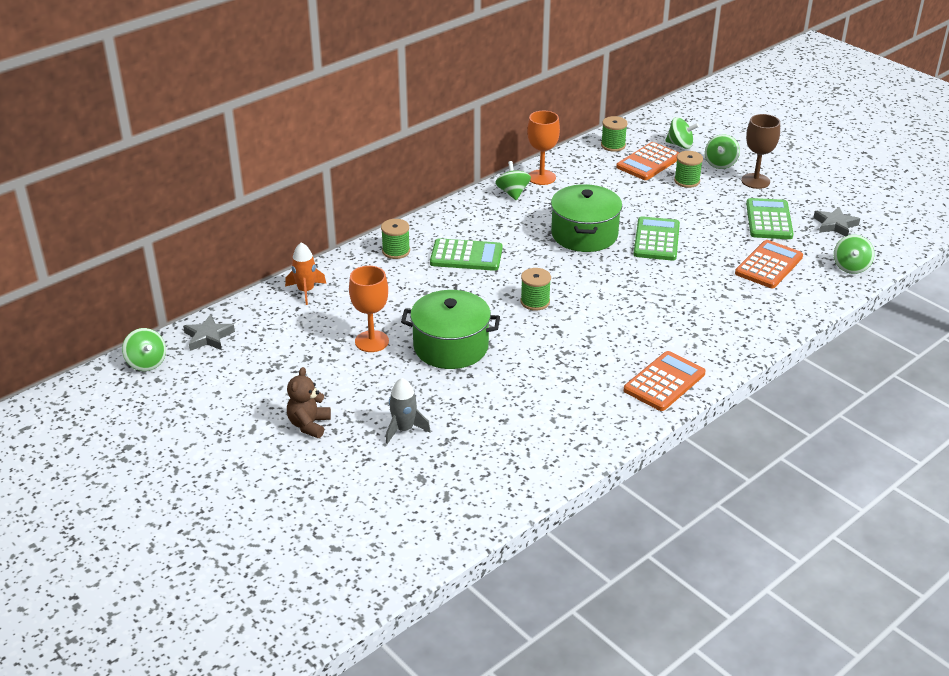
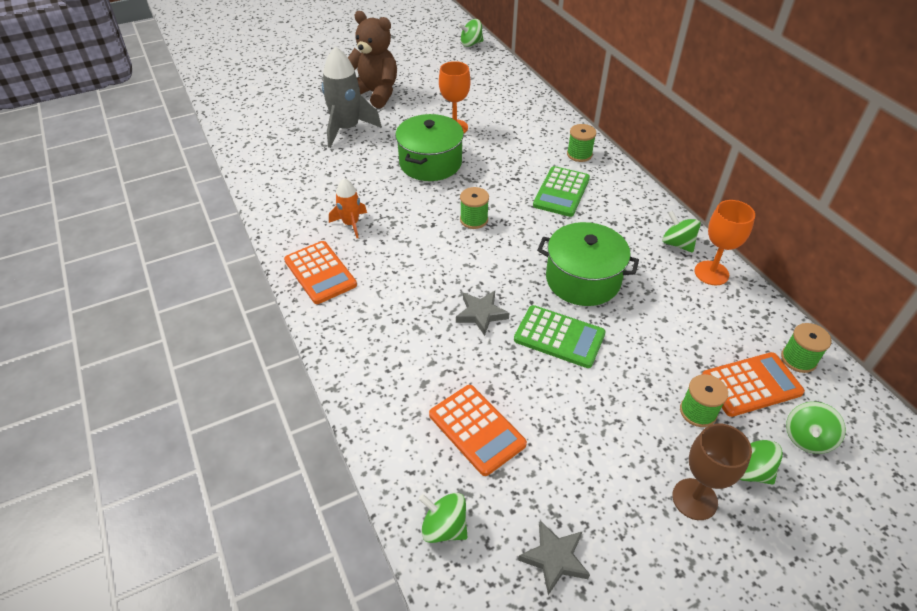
camera: 105 degrees right, 10 degrees up
(208, 337) = (490, 65): grey star -> grey star (481, 314)
(306, 291) = (532, 106): orange rocket -> orange rocket (351, 224)
(309, 425) = (375, 94): brown teddy bear -> brown teddy bear, size x1.79
(404, 429) = (347, 129): grey rocket -> grey rocket, size x1.77
(512, 193) = (677, 244): green spinning top -> green spinning top turned 135 degrees counterclockwise
(649, 162) = (751, 384): orange calculator -> orange calculator turned 105 degrees clockwise
(769, 220) = (583, 473): green calculator -> none

